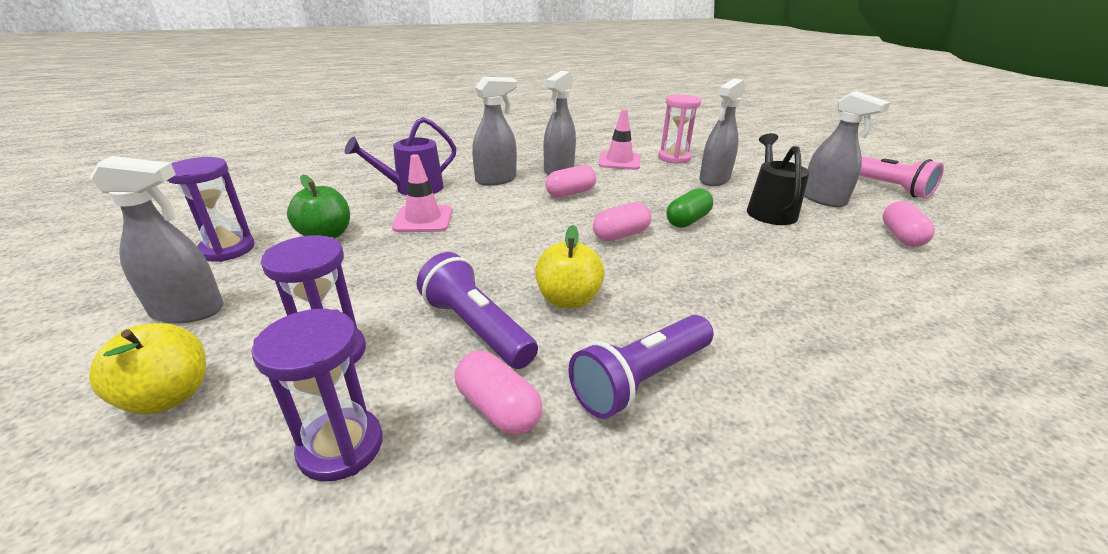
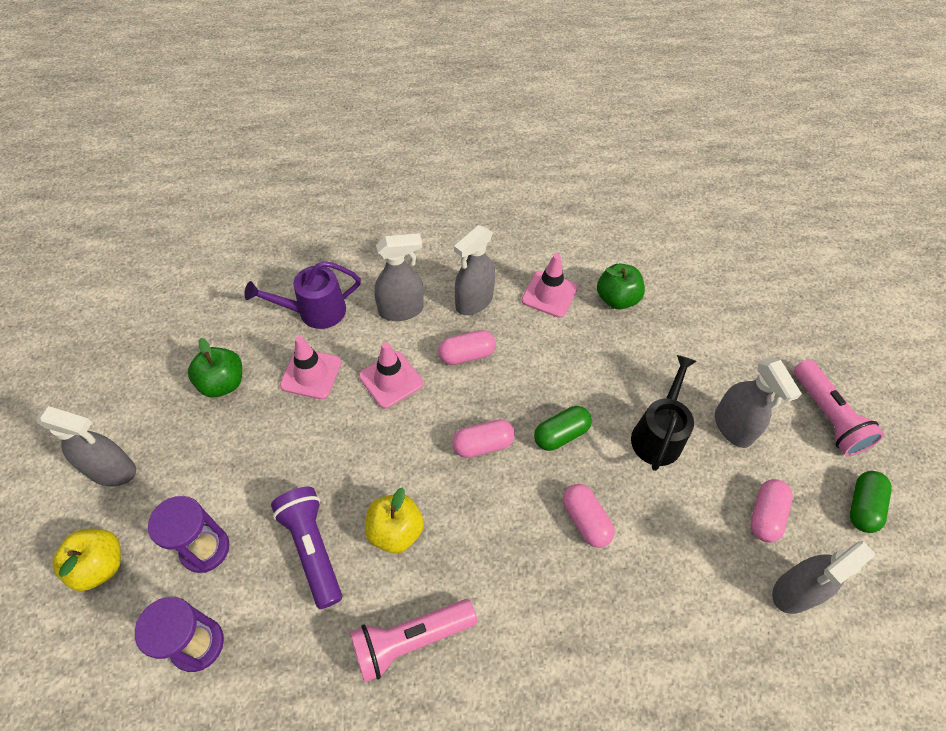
camera: 15 degrees right, 25 degrees up
(227, 249) = (142, 387): purple hourglass -> none
(498, 408) = (302, 639): pink capsule -> pink capsule (585, 520)
(507, 213) = (391, 380): none -> pink traffic cone
(641, 380) = (410, 640): purple flashlight -> pink flashlight
(674, 158) = (616, 299): pink hourglass -> green apple
(714, 180) = (635, 359): grey spray bottle -> grey spray bottle (794, 591)
(966, 221) = (862, 506): none -> green capsule

